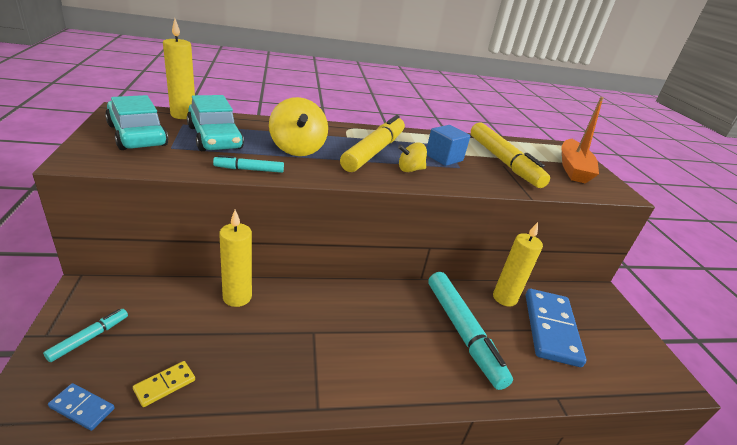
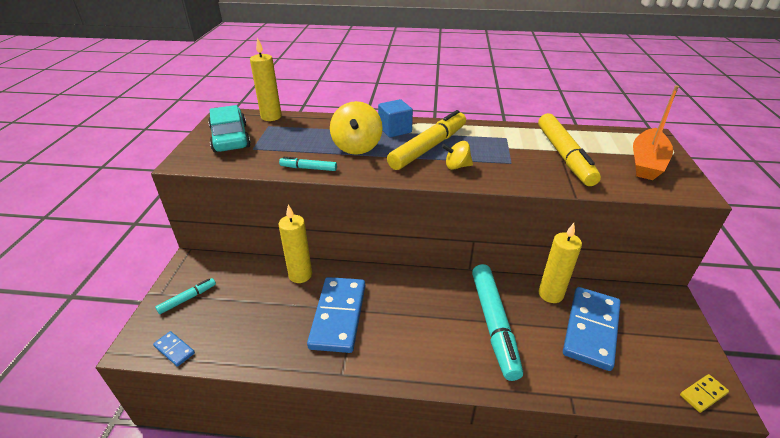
camera: 20 degrees right, 5 degrees up
(165, 385) = (232, 340): yellow domino -> yellow domino (703, 394)
(215, 137) = (290, 138): turquoise car -> none
(296, 340) = (338, 316): none -> blue domino
(444, 158) = (498, 153): blue cube -> blue cube (395, 130)

